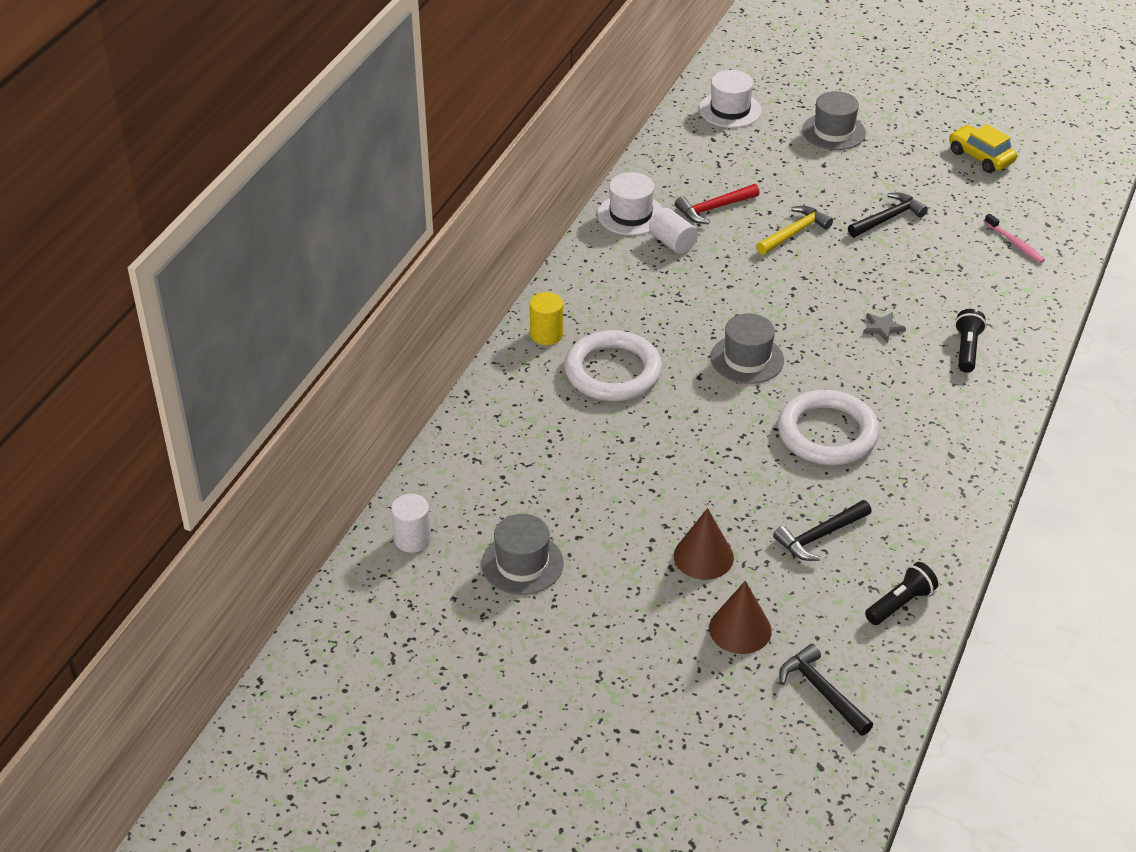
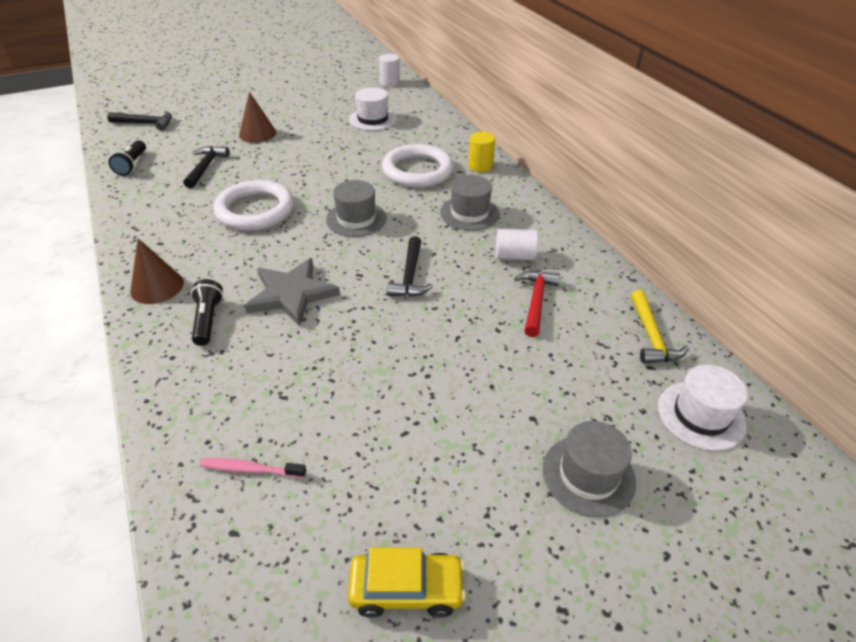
camera: 130 degrees right, 0 degrees up
(522, 564) = (334, 97): grey hat -> grey hat (469, 213)
(630, 215) = (572, 256): white hat -> white hat (372, 119)
(740, 629) = (208, 122): brown cone -> brown cone (157, 287)
(794, 233) = (453, 324): yellow hammer -> yellow hammer (651, 336)
(882, 328) = (292, 294): grey star -> grey star, size x2.20
(888, 218) = (401, 400): black hammer -> black hammer (410, 275)
(967, 349) = (208, 320): black flashlight -> black flashlight turned 150 degrees counterclockwise

